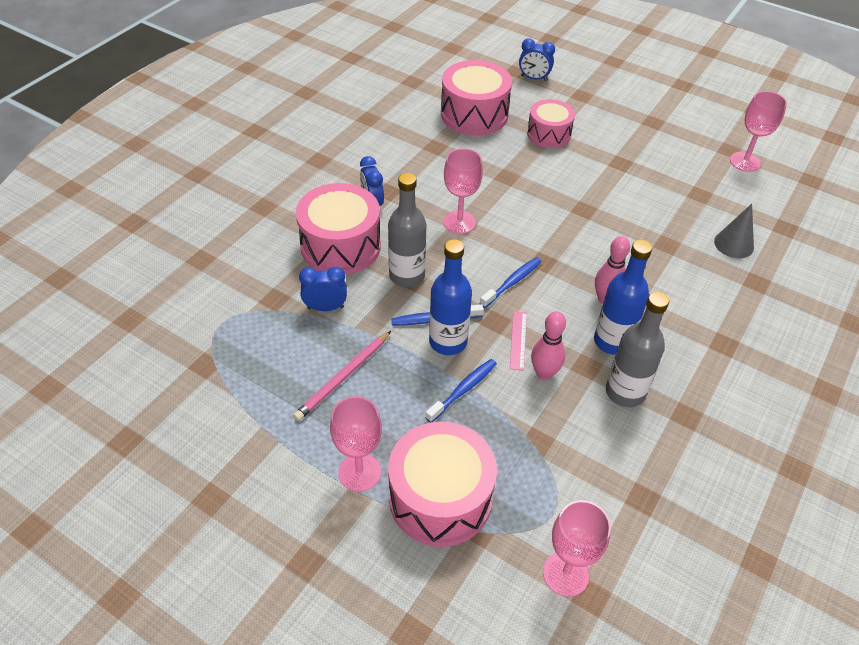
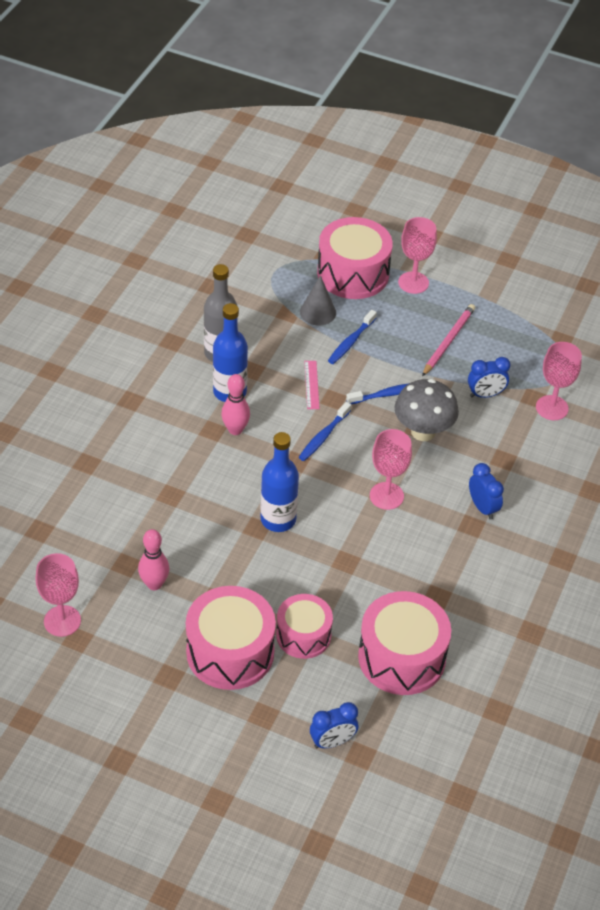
camera: 170 degrees right, 0 degrees up
(341, 246) = (496, 455): pink drum -> pink drum (230, 652)
(407, 276) = (423, 432): grey bottle -> grey mushroom
(448, 342) = (371, 377): blue bottle -> blue bottle (278, 519)
(534, 78) = (332, 742): blue clock -> blue clock turned 150 degrees clockwise
(544, 373) = (287, 360): pink bowling pin -> pink bowling pin (154, 584)
(565, 573) = (263, 243): pink goblet -> pink goblet (552, 408)
(734, 244) = (100, 503): grey cone -> grey cone (318, 312)

